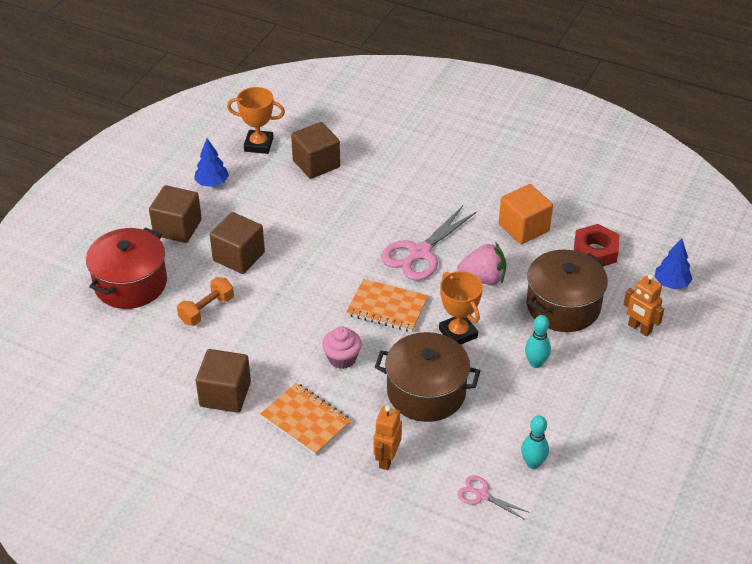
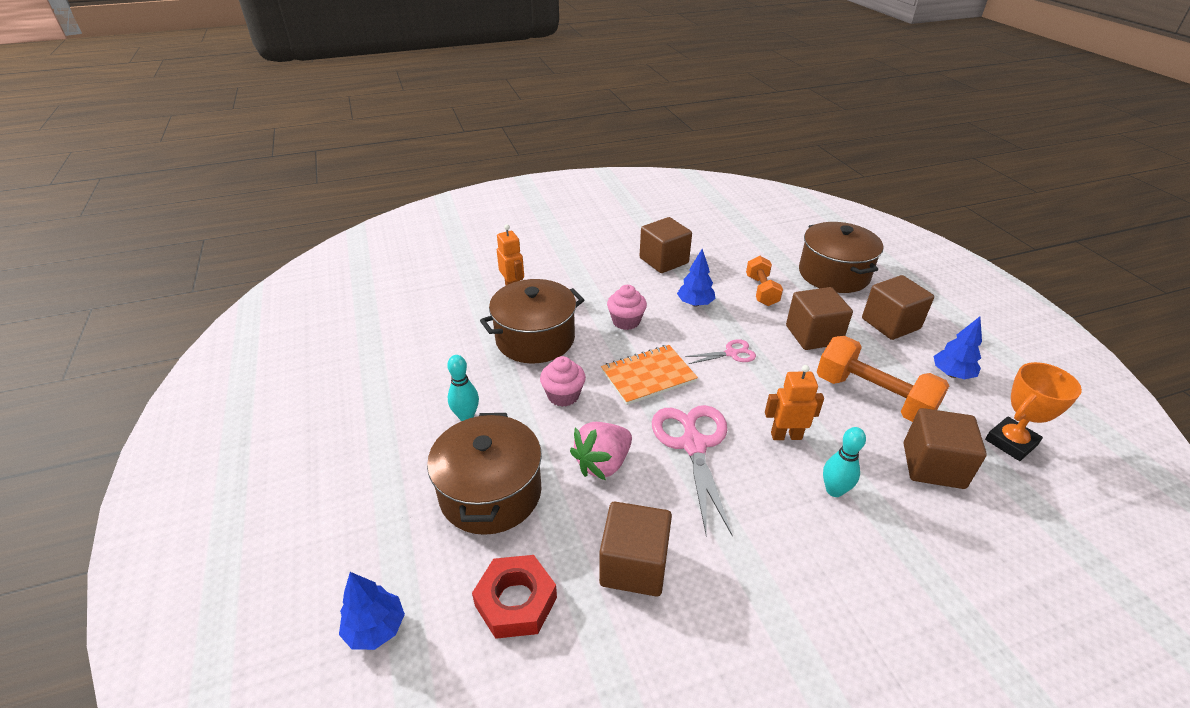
camera: 135 degrees right, 5 degrees down
(130, 283) = (833, 274): red pot -> brown pot
(271, 336) = (695, 303): none -> blue tree
(280, 205) = (873, 397): none -> orange dumbbell
(305, 420) = (594, 277): orange notebook -> none
(458, 333) = (563, 395): orange trophy -> pink cupcake
(482, 495) = (423, 307): pink scissors -> pink scissors (731, 353)
(523, 228) = (634, 565): orange cube -> brown cube
(533, 463) = (401, 344): turquoise bowling pin -> turquoise bowling pin (834, 490)
(639, 328) = (381, 527): orange robot -> orange robot (786, 435)

